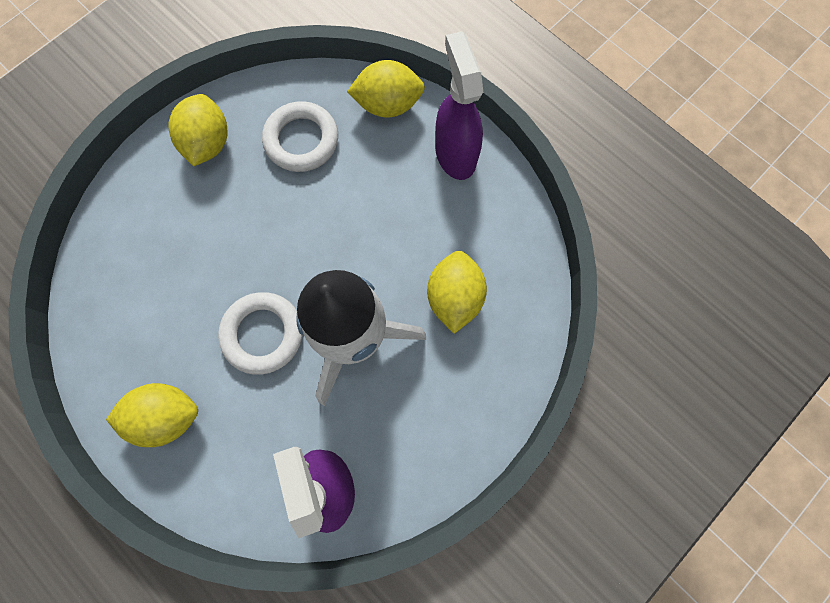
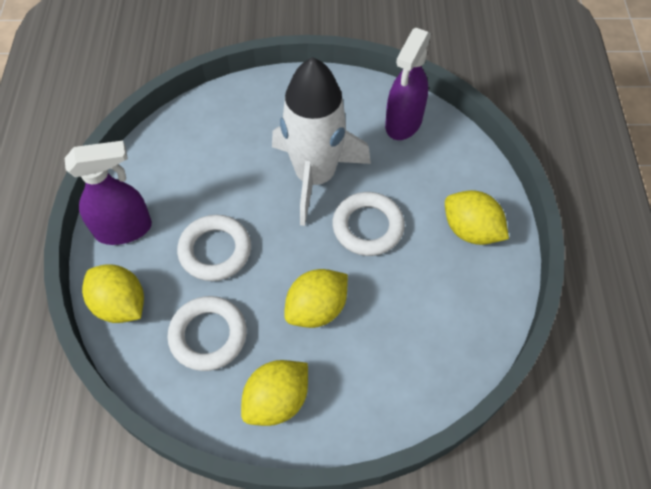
camera: 135 degrees left, 15 degrees down
(366, 200) = (215, 251): none -> white ring
(454, 297) = (233, 150): yellow lemon -> yellow lemon (316, 309)
(455, 153) = (124, 229): purple spray bottle -> purple spray bottle turned 135 degrees counterclockwise

